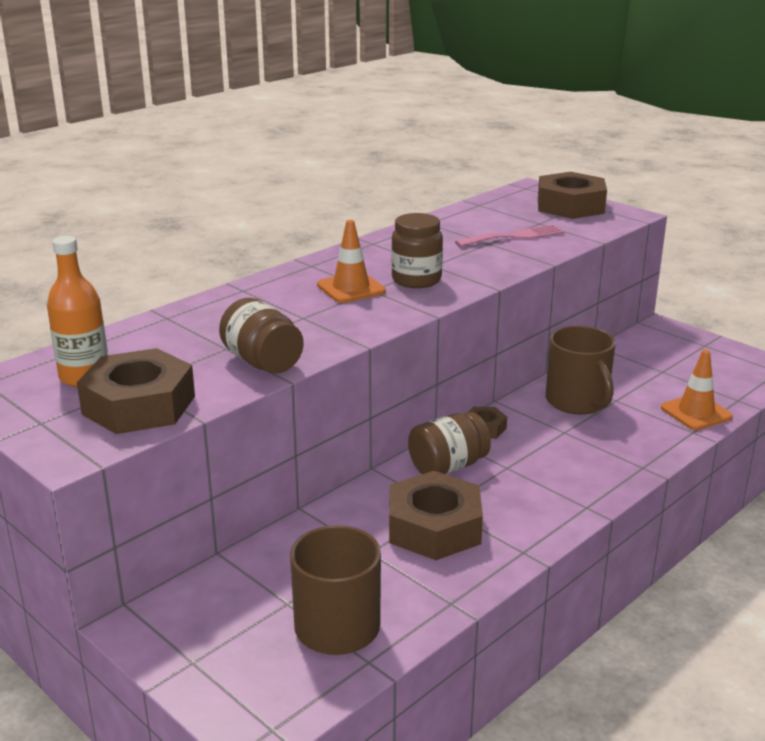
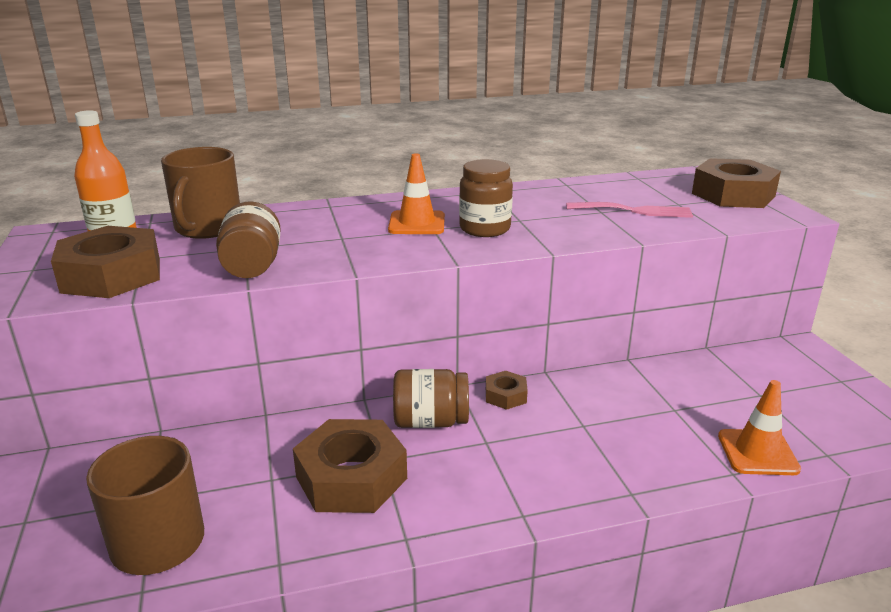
camera: 30 degrees right, 0 degrees up
(577, 401) = (629, 398): brown mug -> brown mug (207, 228)

